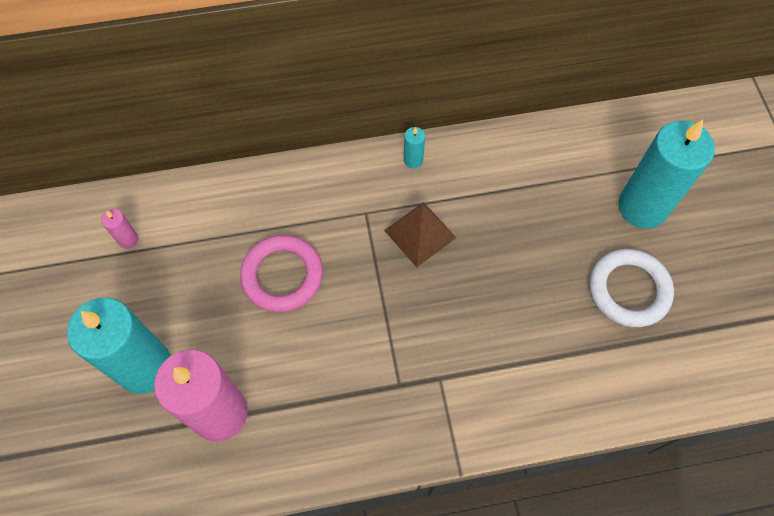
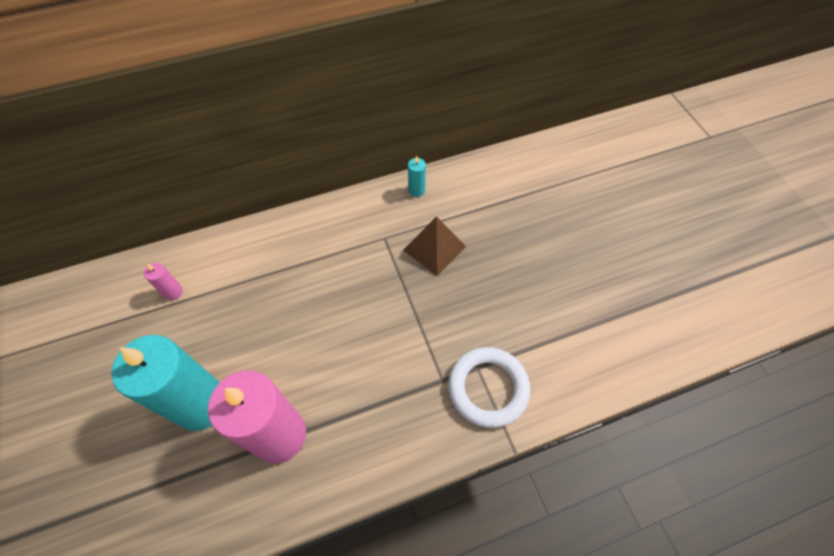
camera: 10 degrees left, 5 degrees down
(282, 276) = (319, 301): pink ring -> none
(629, 290) = (620, 266): white ring -> white ring (488, 388)
(642, 207) = (613, 199): turquoise candle -> none

